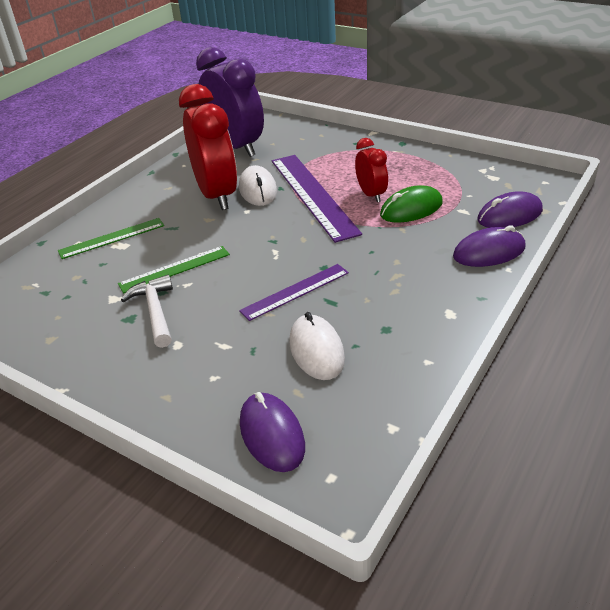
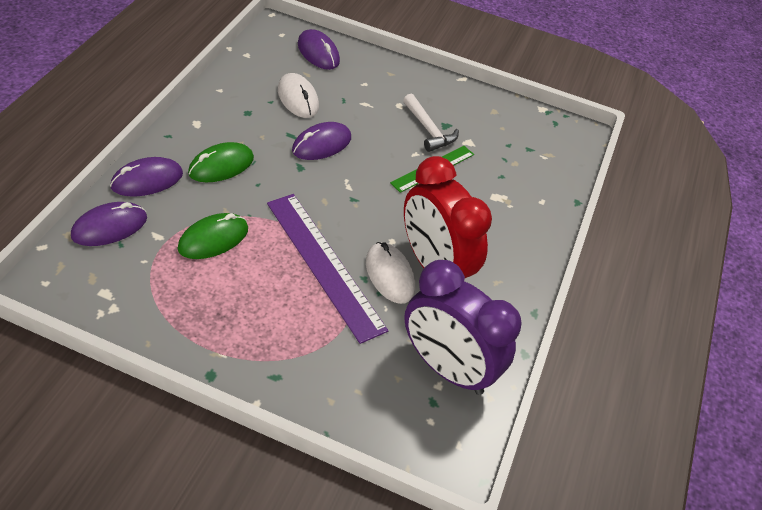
camera: 160 degrees right, 10 degrees up
(112, 238) = (512, 205): green ruler -> none
(295, 291) = (321, 144): purple ruler -> purple mouse
(371, 194) = (257, 263): red clock -> none
(412, 267) = (221, 166): none -> green mouse

